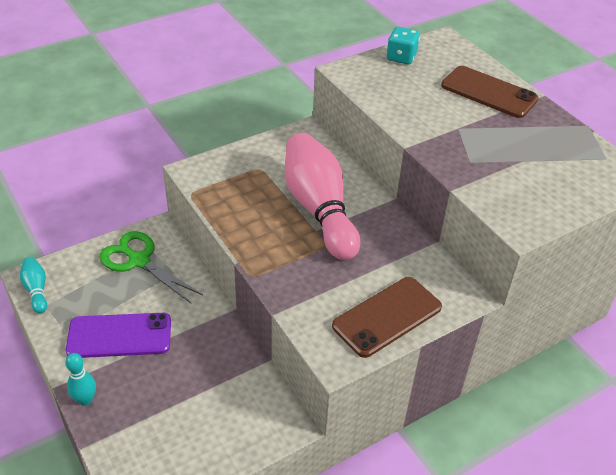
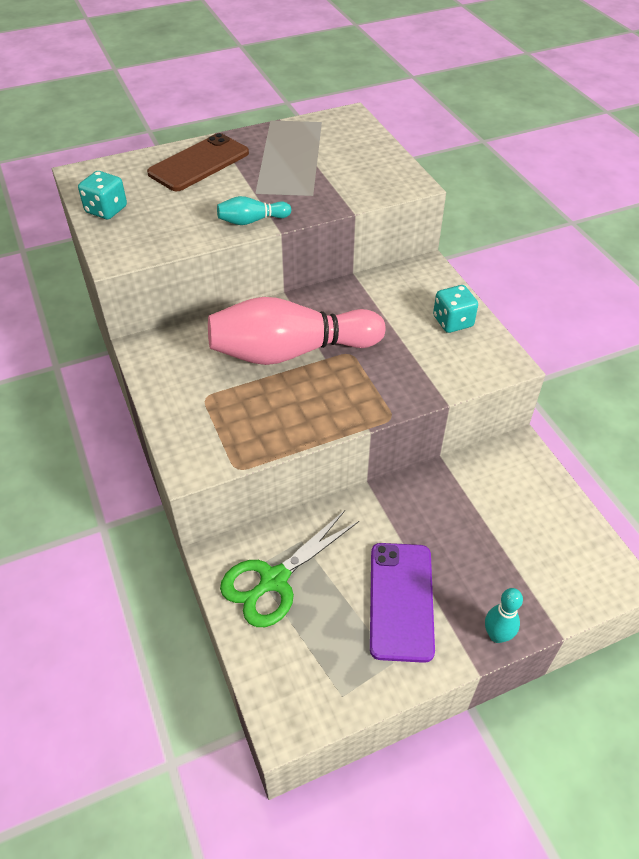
camera: 80 degrees left, 5 degrees up
(36, 290) = (311, 711): turquoise bowling pin -> turquoise bowling pin (252, 221)
(387, 317) = (452, 321): brown phone -> turquoise dice

